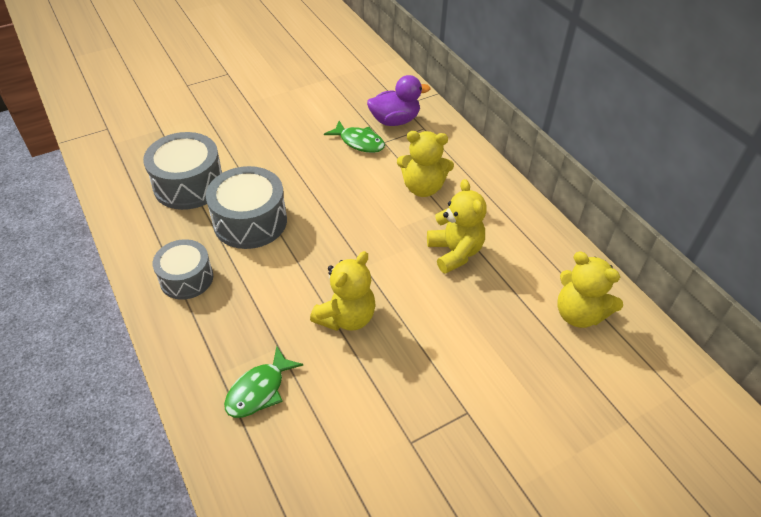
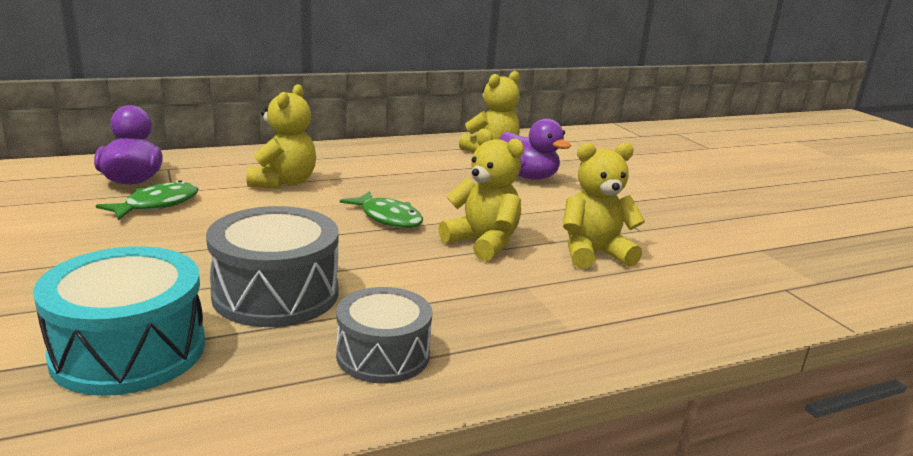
camera: 85 degrees left, 25 degrees down
(189, 185) = (129, 350): grey drum -> turquoise drum
(259, 390) = (593, 302): green fish -> green fish (388, 218)
(455, 252) = (399, 182): yellow teddy bear -> yellow teddy bear (593, 254)
(517, 348) = (528, 176): none -> purple duck

